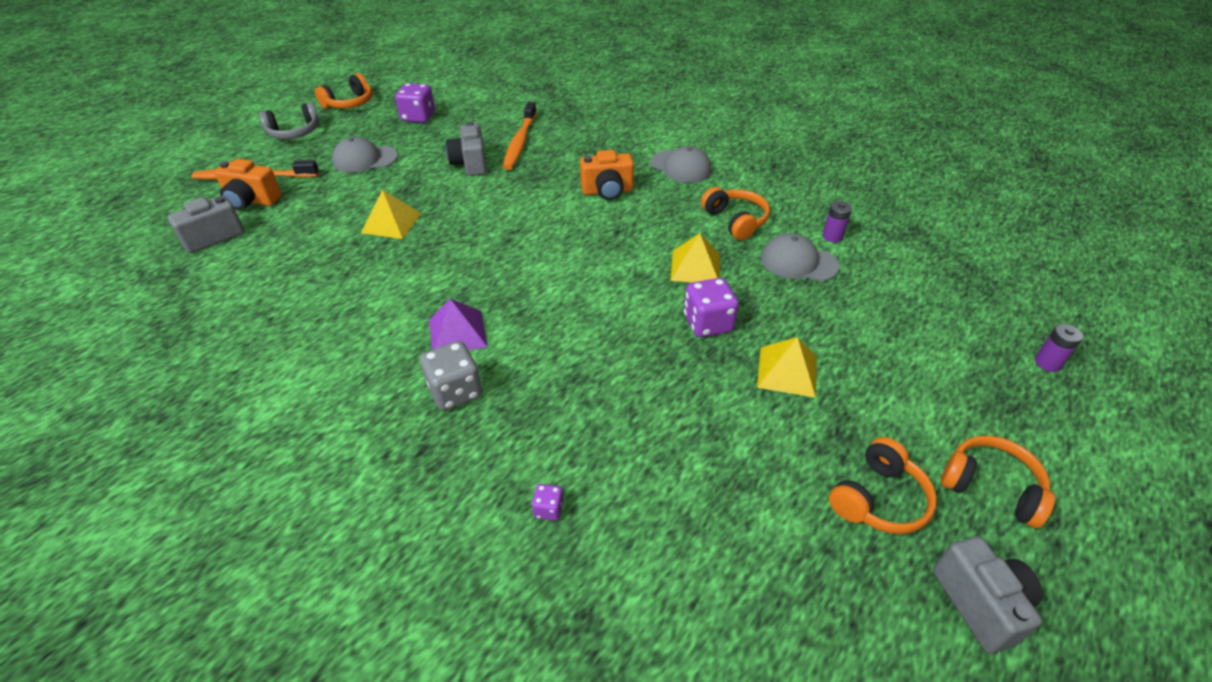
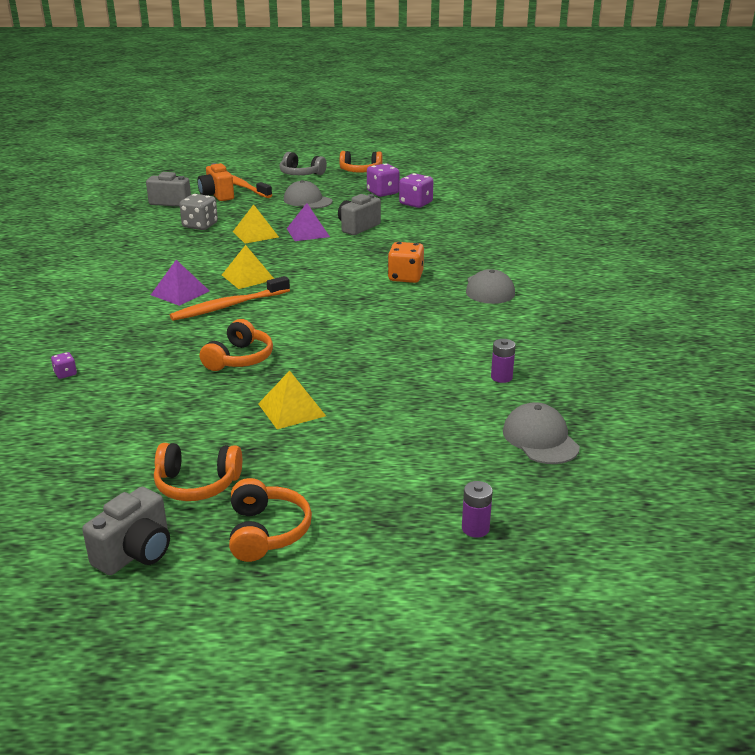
camera: 50 degrees right, 15 degrees down
(438, 193) = (308, 232): none -> purple pyramid
(455, 391) = (129, 312): grey dice -> grey dice (200, 225)
(520, 142) = (413, 230): orange toothbrush -> orange toothbrush (228, 306)
(607, 191) = (405, 277): orange camera -> orange dice
(695, 267) = (364, 338): yellow pyramid -> yellow pyramid (248, 277)
(707, 323) = (304, 364): purple dice -> purple dice (415, 203)
(735, 221) = (451, 333): orange headphones -> orange headphones (239, 359)
(798, 262) = (438, 374): grey cap -> grey cap (540, 439)

